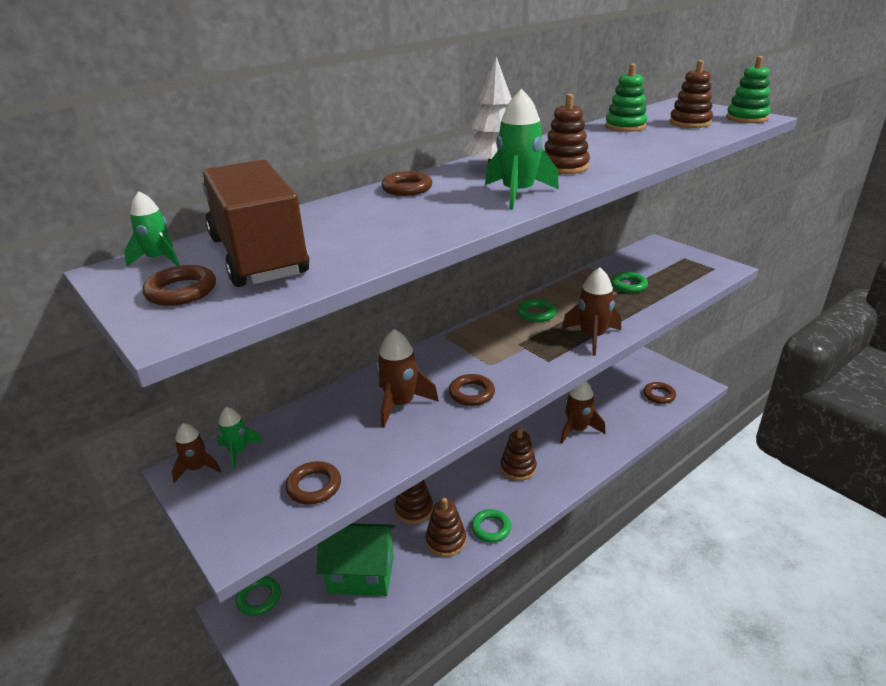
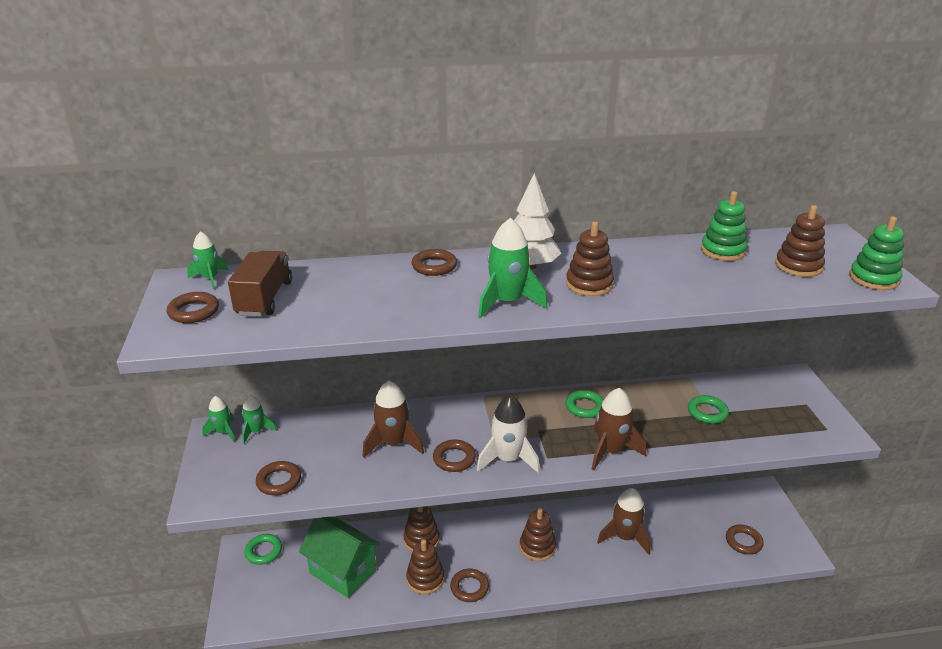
camera: 30 degrees right, 0 degrees up
(197, 468) = (223, 432): brown rocket -> green rocket
(258, 256) = (264, 298): brown truck -> brown truck, size x0.66
(491, 528) = (469, 587): green ring -> brown ring
(518, 375) = (508, 459): none -> white rocket

